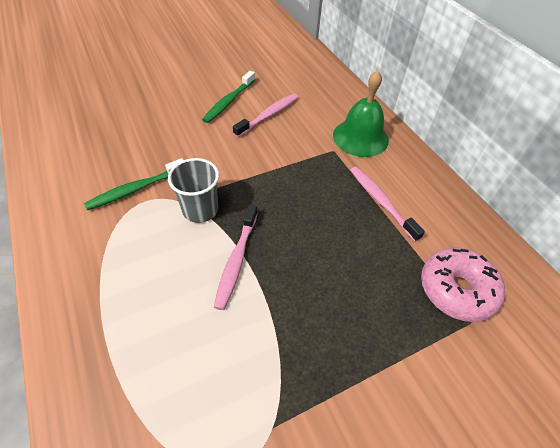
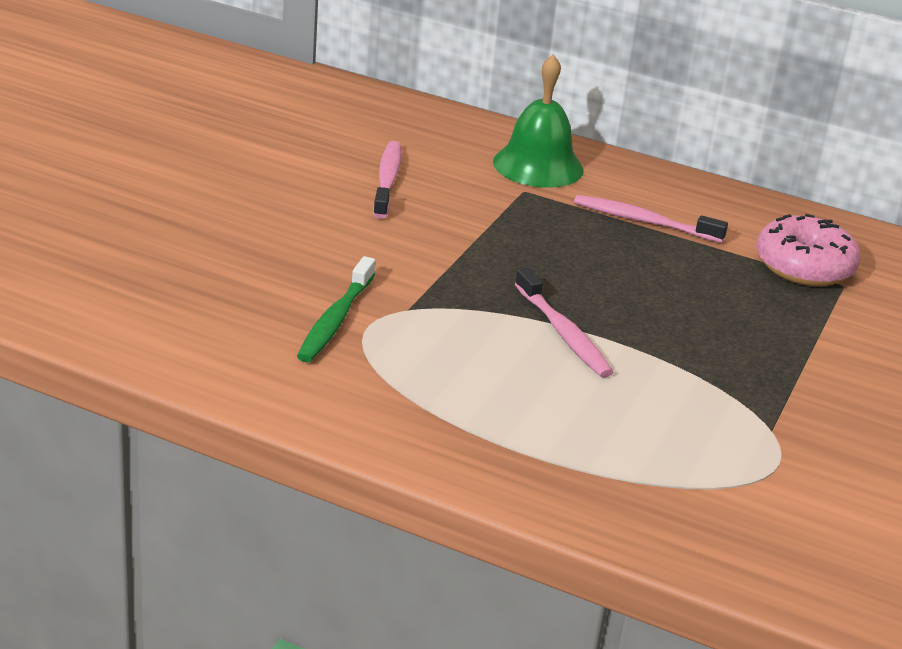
camera: 40 degrees left, 20 degrees down
(200, 210) = (452, 307): grey cup -> none
(229, 101) = (306, 182): green toothbrush -> none

